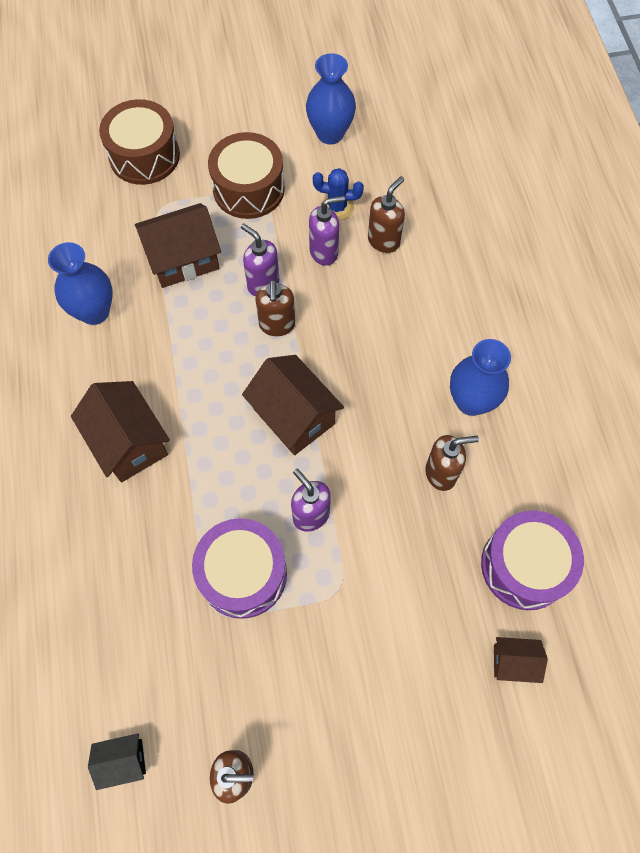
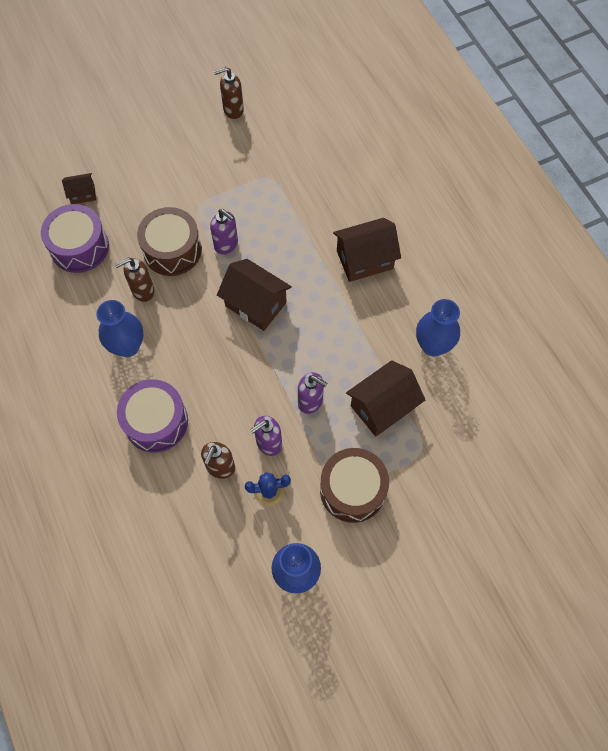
camera: 165 degrees right, 0 degrees up
(123, 760) = (296, 102): black house -> none
(129, 442) = (364, 260): brown house -> brown house turned 60 degrees counterclockwise
(144, 156) = (459, 501): brown drum -> brown drum (172, 250)
(243, 574) = (260, 202): purple drum -> purple drum (156, 422)
(277, 325) = (288, 369): brown soap dispenser -> none

